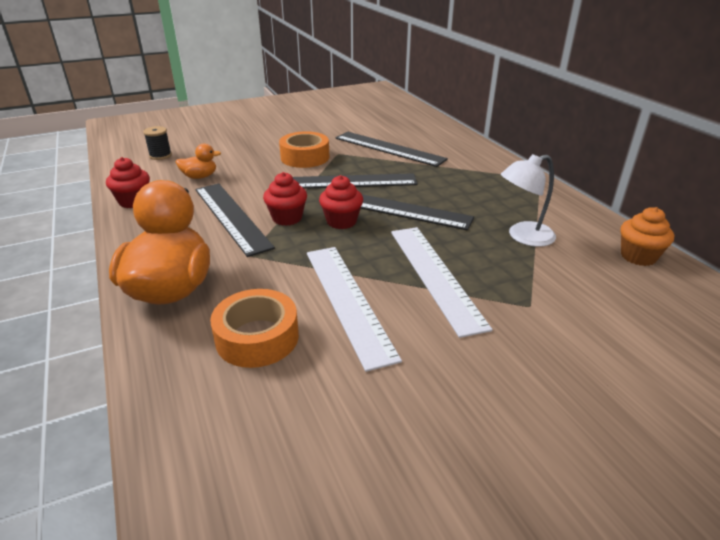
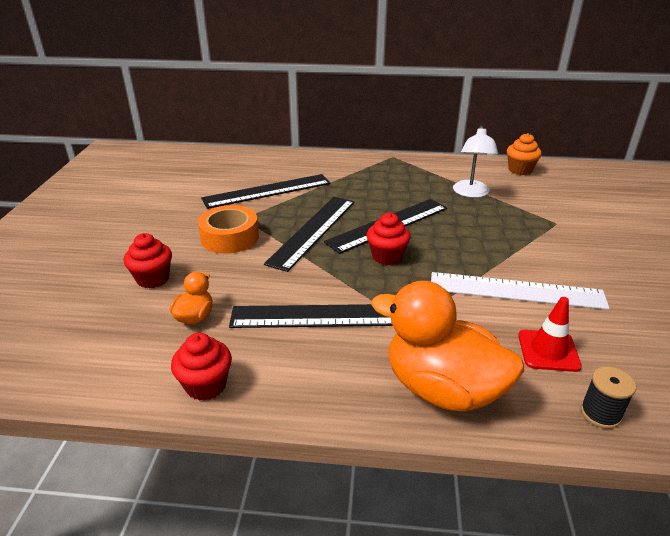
camera: 60 degrees left, 0 degrees up
(160, 155) = (85, 337): black spool -> black spool (600, 413)
(257, 337) = (548, 351): orange tape -> red traffic cone
(287, 218) = (354, 283): red cupcake -> red cupcake (153, 279)
(435, 275) = (501, 243): white ruler -> none

